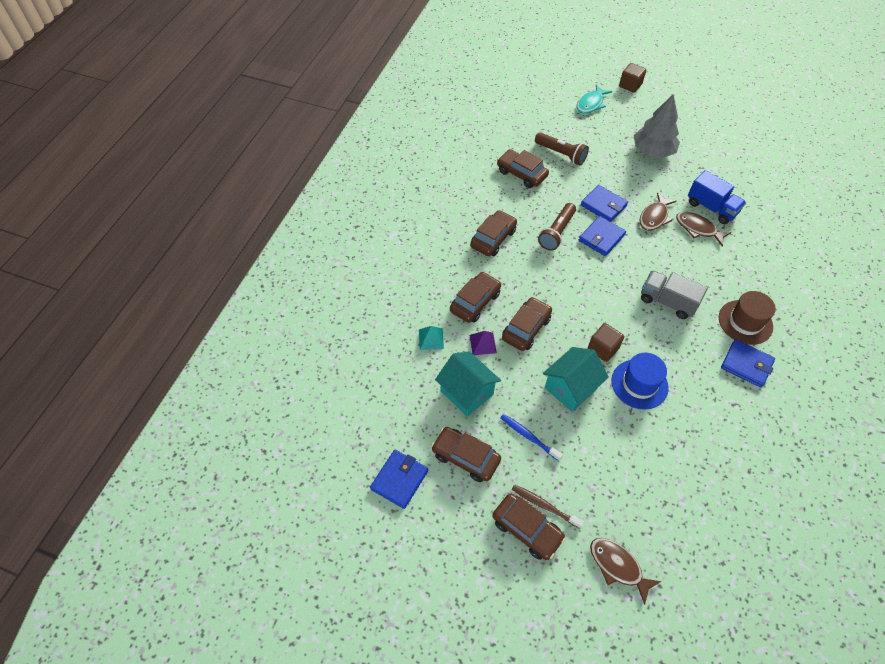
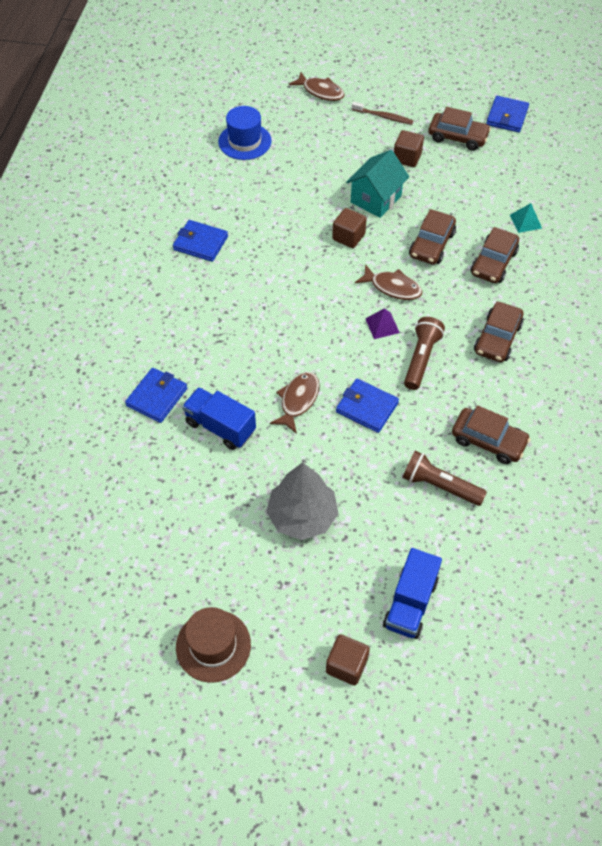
camera: 170 degrees right, 0 degrees up
(467, 392) = (473, 182): turquoise house -> none
(483, 344) = (472, 224): purple pyramid -> purple pyramid (382, 325)
(527, 529) = (394, 102): brown car -> none
(529, 437) = (407, 158): blue toothbrush -> brown cube
(591, 104) = (410, 603): turquoise fish -> blue truck
(601, 238) = (364, 360): blue wallet -> blue wallet (157, 397)
(639, 384) = (309, 211): blue hat -> blue hat (244, 141)
(667, 302) = (281, 294): grey truck -> none
(698, 229) = (241, 392): brown fish -> brown fish (392, 287)
(745, 322) = (196, 285): brown hat -> brown hat (213, 645)

